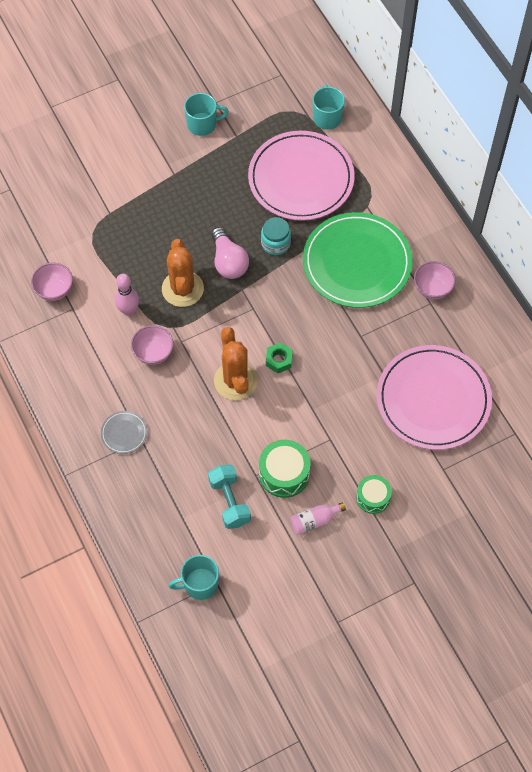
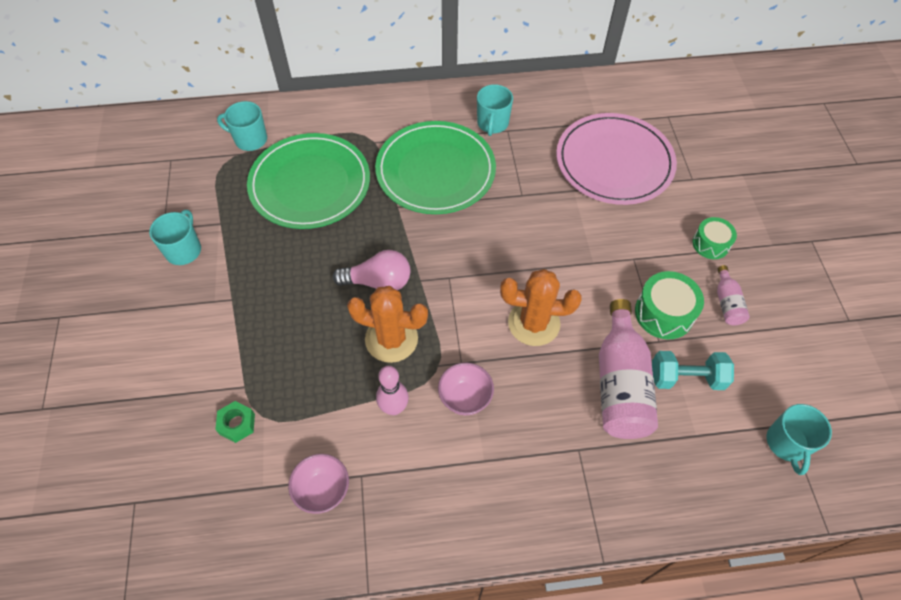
camera: 70 degrees left, 5 degrees down
(124, 433) = (564, 467): grey plate -> none
(206, 455) = (620, 383): none -> pink bottle
(275, 243) = (377, 231): turquoise jar -> none
(279, 360) = (523, 274): green nut -> green nut (237, 424)
(301, 178) = (310, 184): pink plate -> green plate
(432, 289) = (492, 124): pink bowl -> turquoise mug

